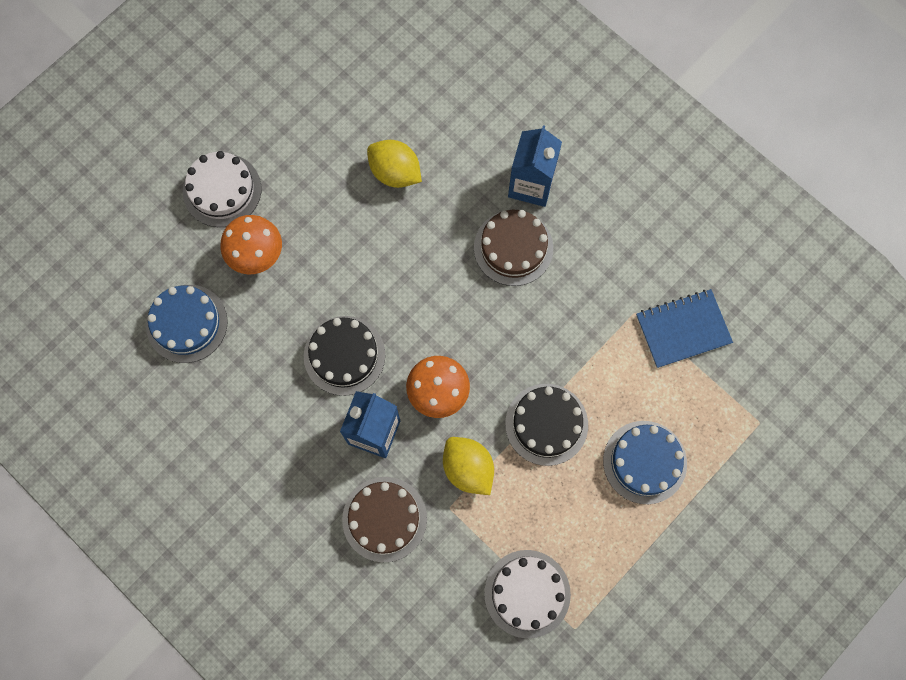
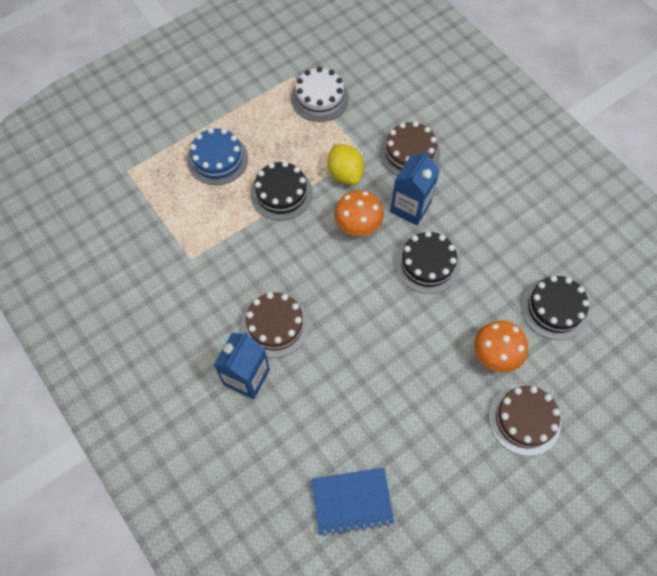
camera: 170 degrees left, 10 degrees down
(187, 323) = (554, 308): blue cake -> black cake
(222, 190) = (524, 419): white cake -> brown cake
(395, 172) = (365, 409): yellow lemon -> none
(683, 329) = (158, 241): blue notebook -> blue notebook (352, 501)

